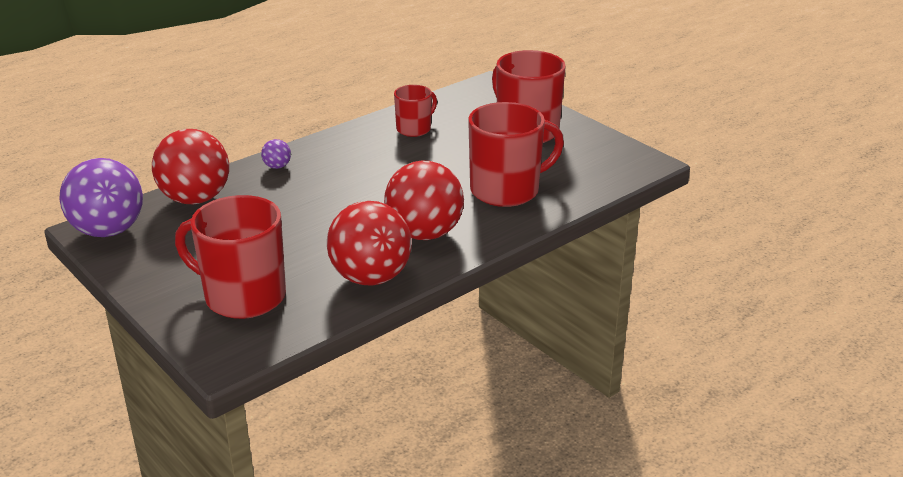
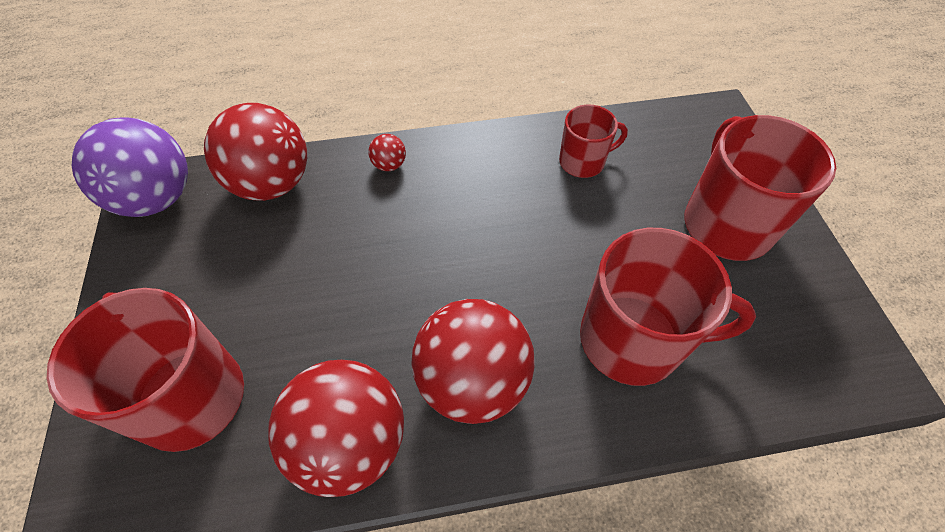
camera: 30 degrees right, 25 degrees up
(277, 166) = (389, 165): purple ball -> red ball

